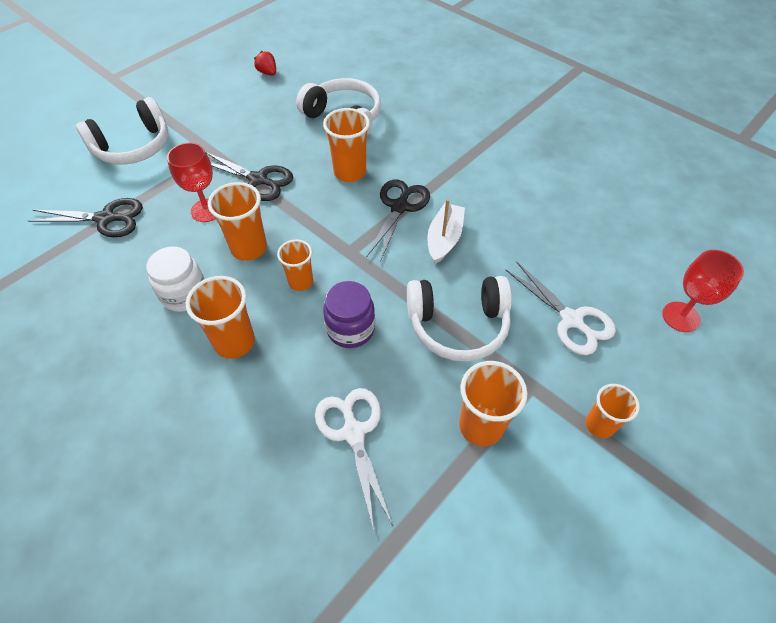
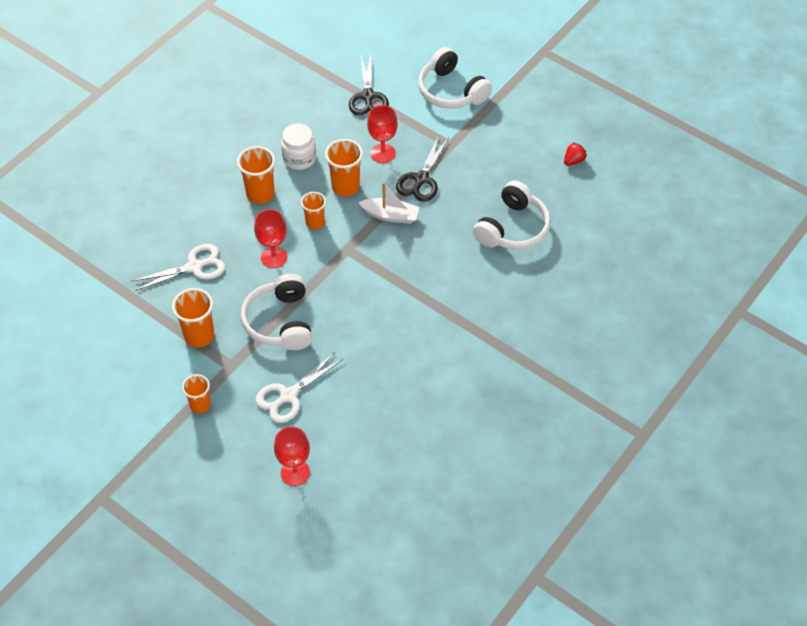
camera: 85 degrees right, 0 degrees up
(350, 172) = (438, 240): orange cup -> none
(350, 329) = (274, 257): purple jar -> red goblet
(399, 207) = (399, 278): black scissors -> none
(444, 239) = (366, 311): white boat -> white boat (390, 215)

